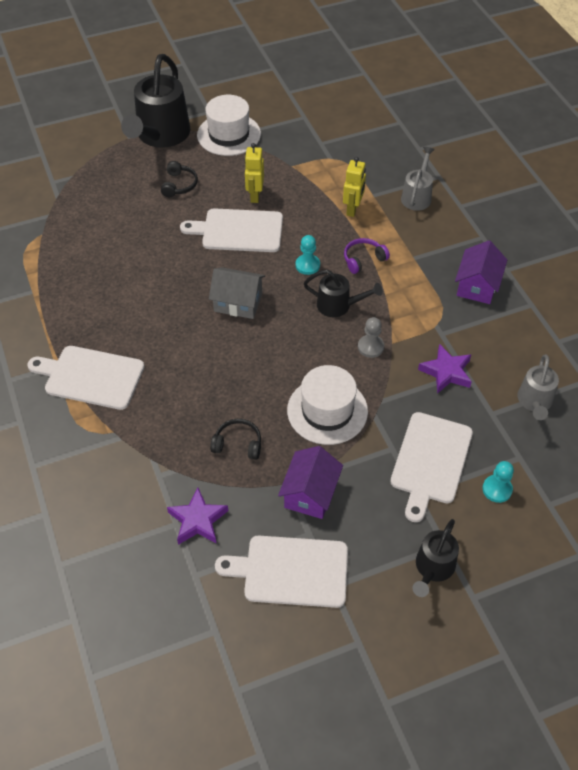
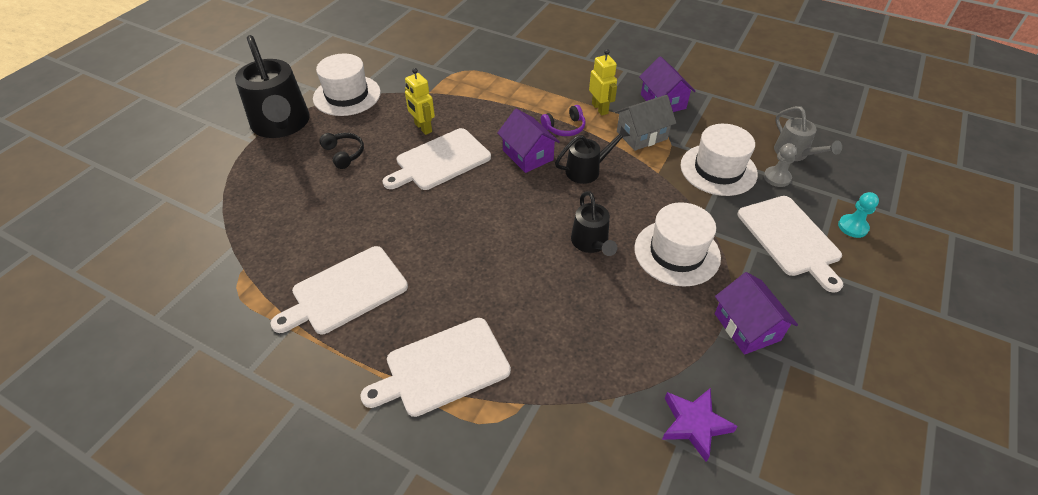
camera: 40 degrees left, 5 degrees down
(238, 302) = (505, 215): grey house -> grey house (641, 135)
(238, 444) = (644, 330): black headphones -> none
(291, 571) = (816, 404): white cutting board -> white cutting board (346, 291)
(307, 265) = (528, 155): turquoise pawn -> purple house
(353, 209) = (514, 98): yellow robot -> yellow robot (600, 108)
(363, 259) = (564, 128): purple headphones -> purple headphones turned 135 degrees counterclockwise
(370, 347) = (647, 185): grey pawn -> grey pawn (777, 177)
(417, 196) = (549, 66): grey watering can -> none
(432, 569) = (895, 316): black watering can -> black watering can (591, 243)
(446, 372) = (718, 169): purple star -> white hat

